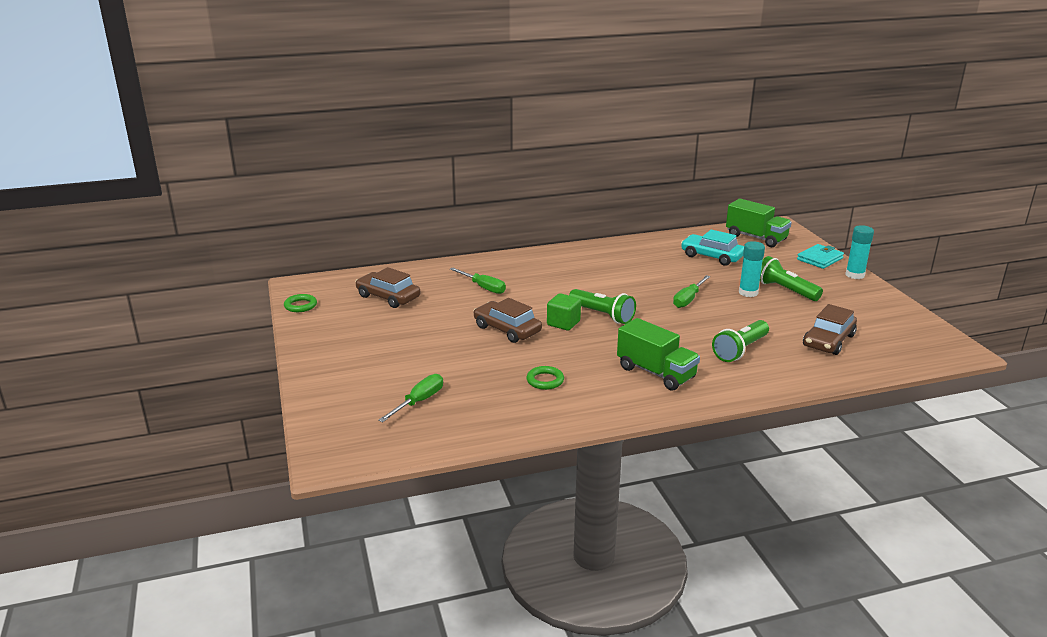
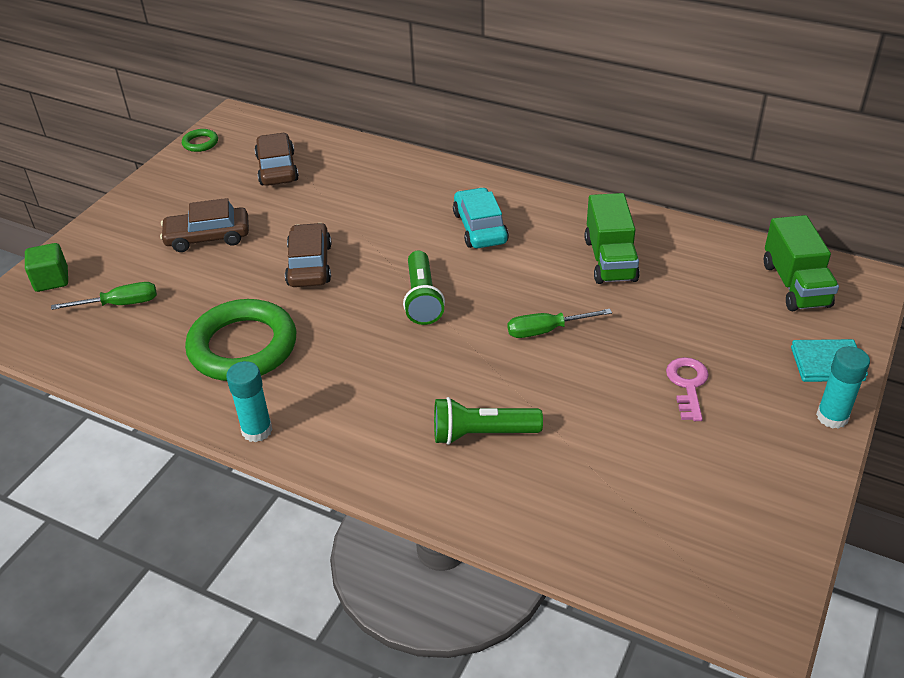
camera: 45 degrees right, 15 degrees up
(483, 287) = (371, 200): green screwdriver -> none
(545, 380) = (243, 346): green ring -> green ring, size x2.36
(563, 323) = (369, 287): green cube -> green cube (51, 280)
(656, 373) = (349, 404): green truck -> green truck (610, 260)
(712, 256) = (683, 284): turquoise car -> turquoise car (480, 227)
(748, 292) = (634, 361): turquoise glue stick -> turquoise glue stick (257, 430)
(785, 290) = (687, 385): green flashlight -> pink key
(828, 341) = (607, 489): brown car -> brown car (208, 237)

